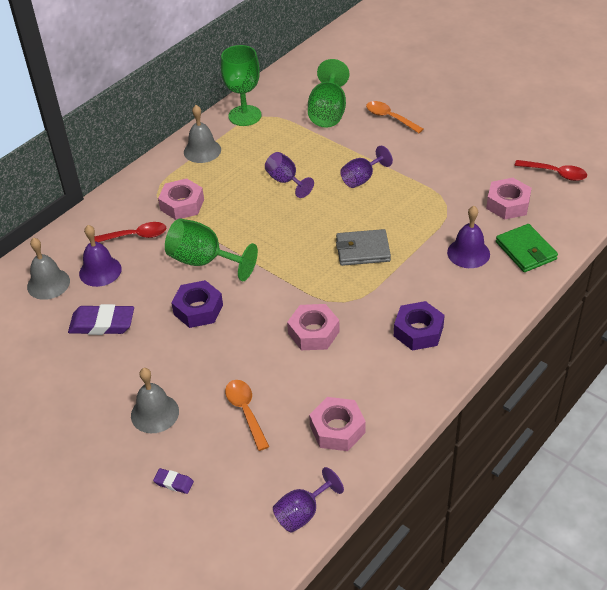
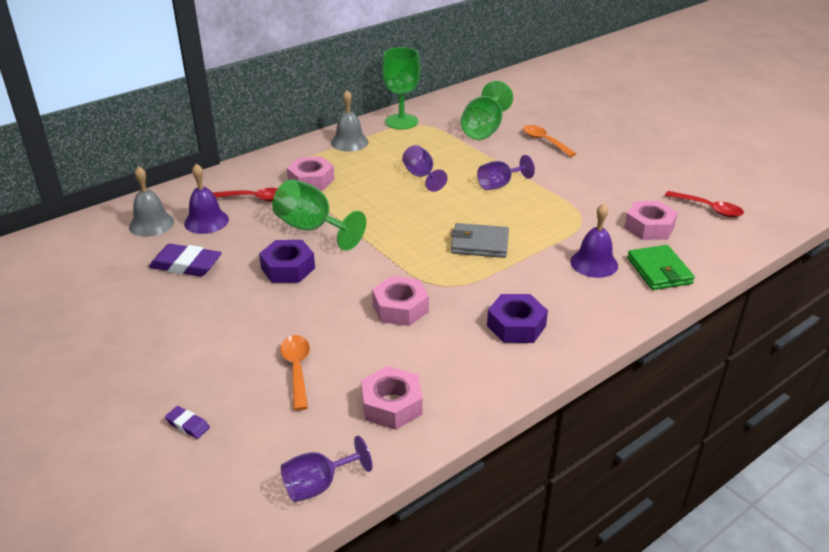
camera: 10 degrees right, 10 degrees down
(155, 413) = (199, 353): grey bell -> none

